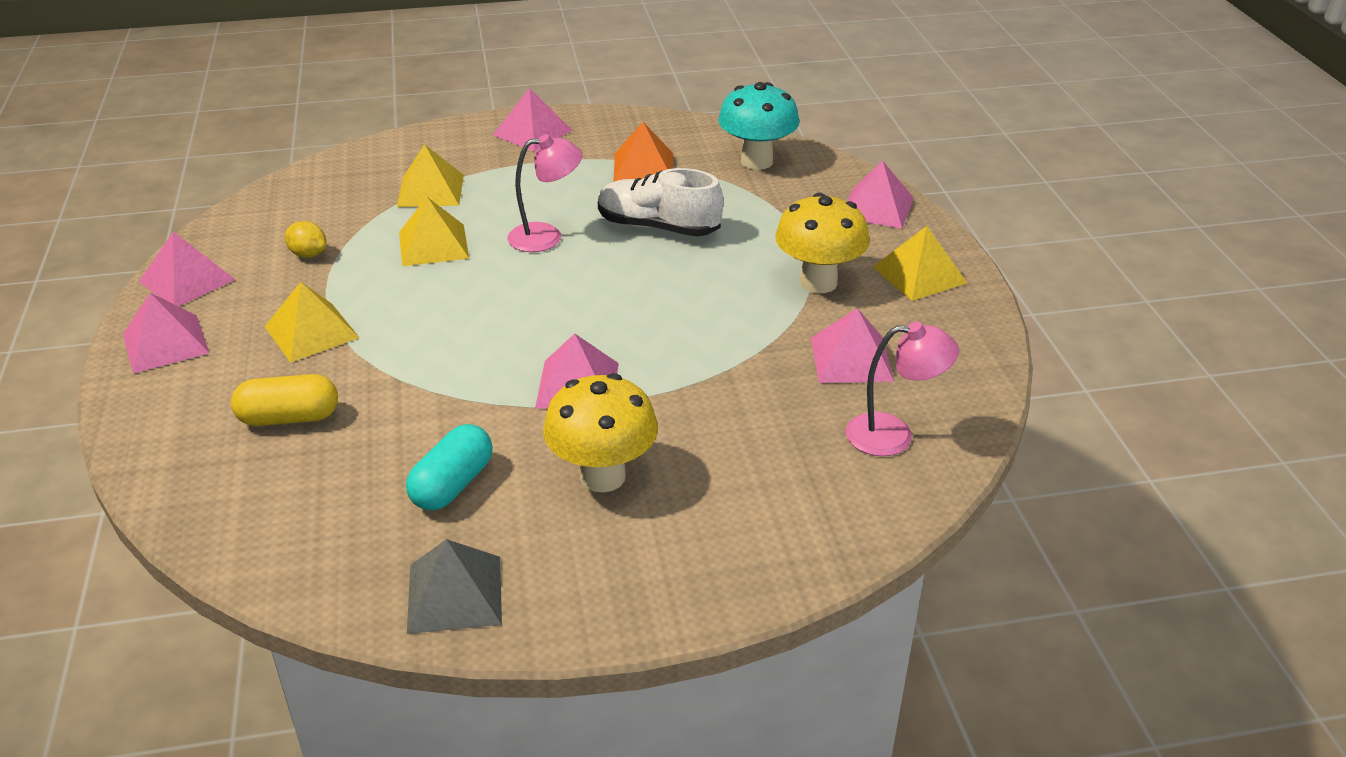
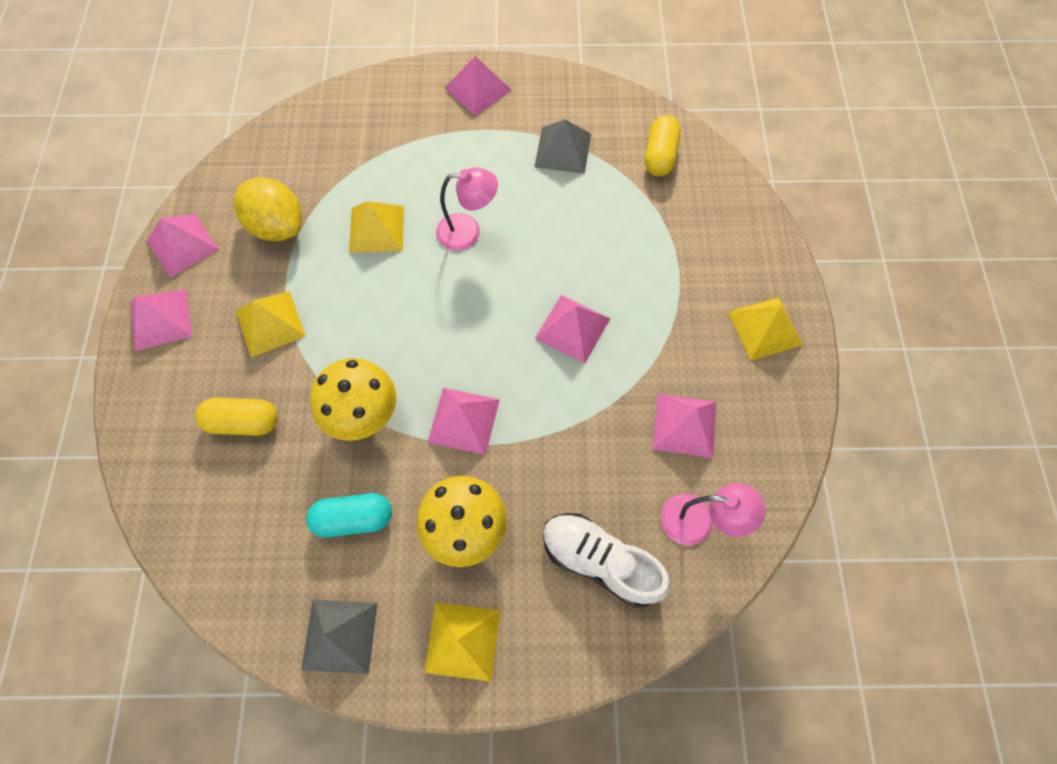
camera: 10 degrees right, 30 degrees up
(308, 254) = (278, 226): yellow lemon -> yellow lemon, size x1.97
(430, 190) = (383, 157): yellow pyramid -> yellow pyramid (462, 641)
(452, 484) = (353, 518): turquoise capsule -> turquoise capsule turned 45 degrees clockwise
(643, 167) = (562, 150): orange pyramid -> grey pyramid
(658, 227) = (561, 233): white shoe -> white shoe (600, 561)
(756, 161) = (660, 156): turquoise mushroom -> yellow capsule
(818, 282) = (678, 325): yellow mushroom -> yellow mushroom (364, 415)
(877, 207) = (749, 233): pink pyramid -> pink pyramid (572, 328)

